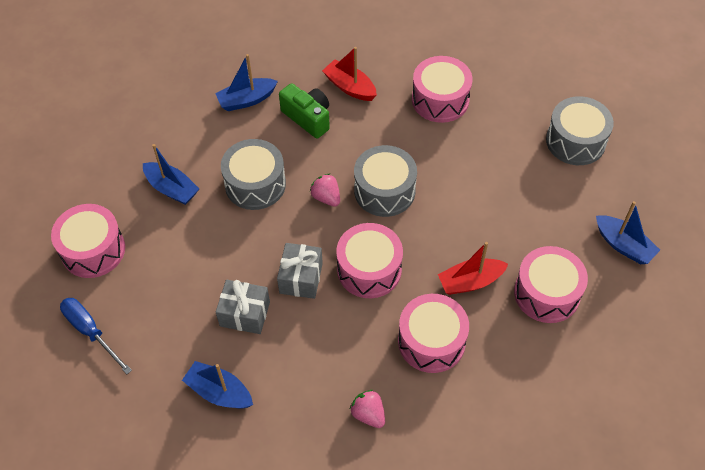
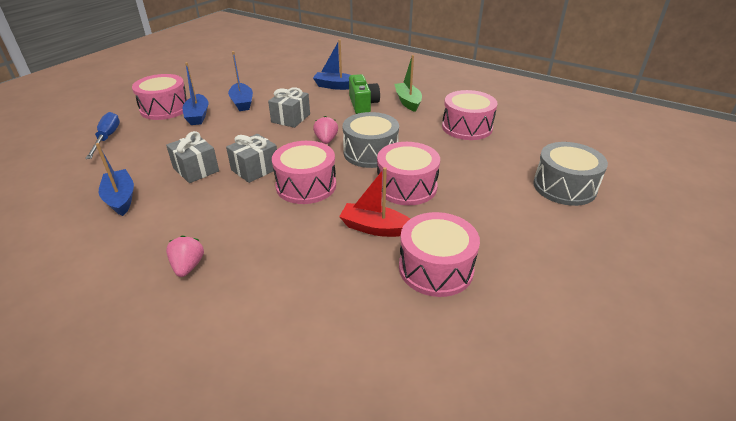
camera: 35 degrees right, 20 degrees down
(255, 184) = (291, 118): grey drum -> grey gift
(350, 87) = (408, 102): red boat -> green boat
(431, 341) = (296, 248): pink drum -> pink drum (406, 187)
(623, 245) = (552, 272): blue boat -> blue boat (198, 116)

